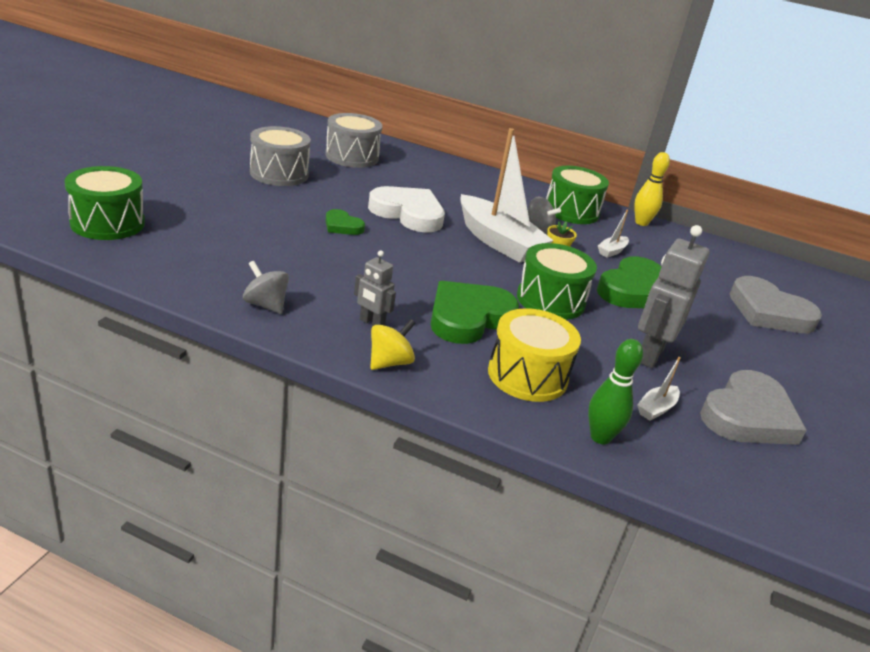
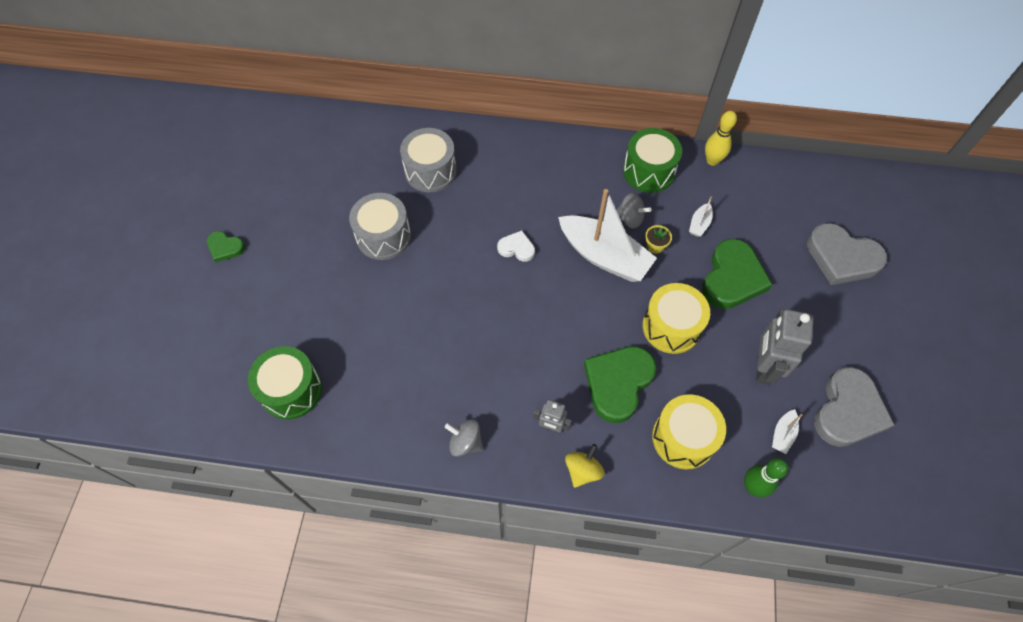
camera: 10 degrees left, 30 degrees up
(342, 226) = (472, 297): green heart -> green heart (225, 247)
(408, 213) = (516, 248): white heart -> white heart, size x0.51
(550, 300) = (671, 327): green drum -> yellow drum

